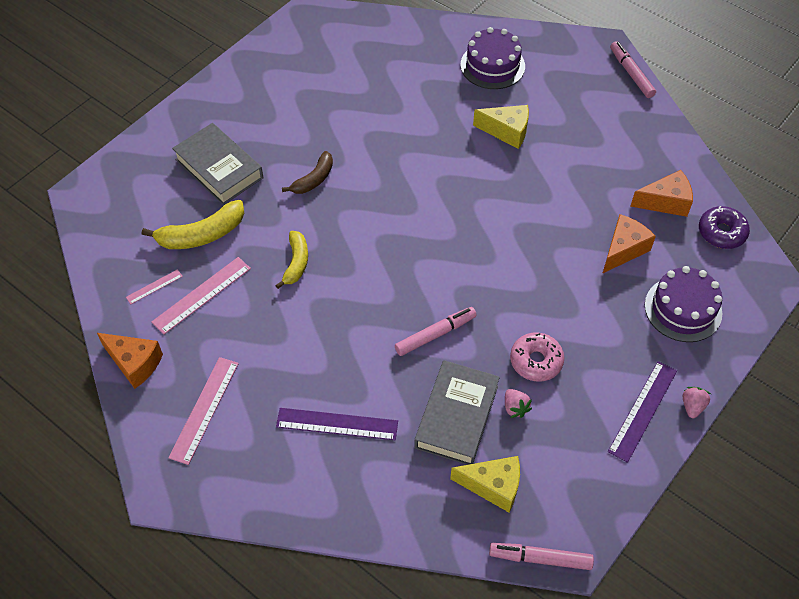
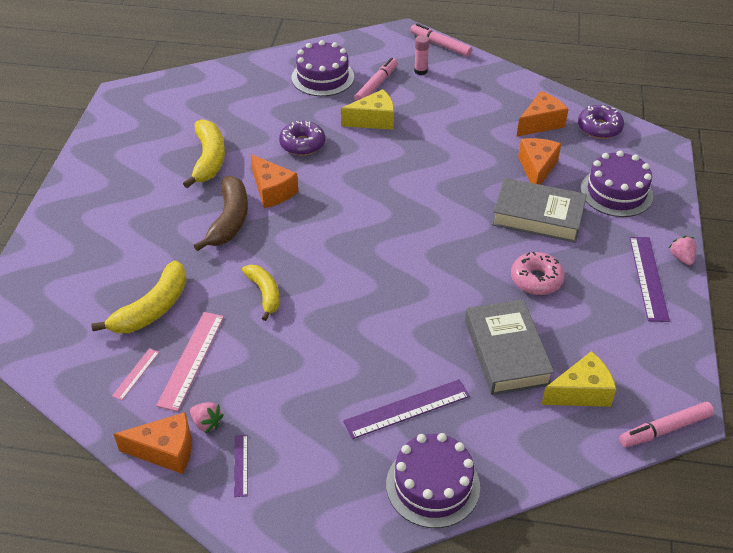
camera: 30 degrees left, 10 degrees down
(179, 404) = (240, 465): none -> purple ruler
(204, 409) = (269, 458): pink ruler -> none
(219, 169) = (128, 247): grey book -> grey book (538, 216)
(310, 500) = (432, 485): none -> purple cake
(314, 179) = (229, 220): brown banana -> brown banana, size x1.51
(336, 111) = (209, 159): none -> yellow banana
(368, 166) = (272, 191): none -> orange cheese
(425, 130) = (302, 144): none -> purple donut
(435, 334) = (436, 296): pink marker -> pink marker (376, 85)
(515, 408) = (549, 322): pink strawberry -> pink strawberry (207, 423)
(590, 95) = (420, 71): none -> pink glue stick

